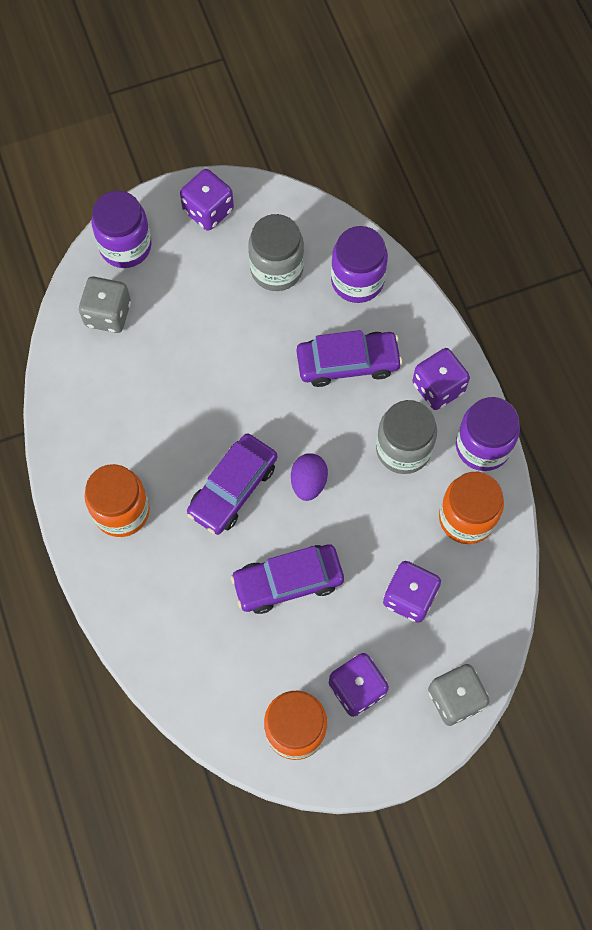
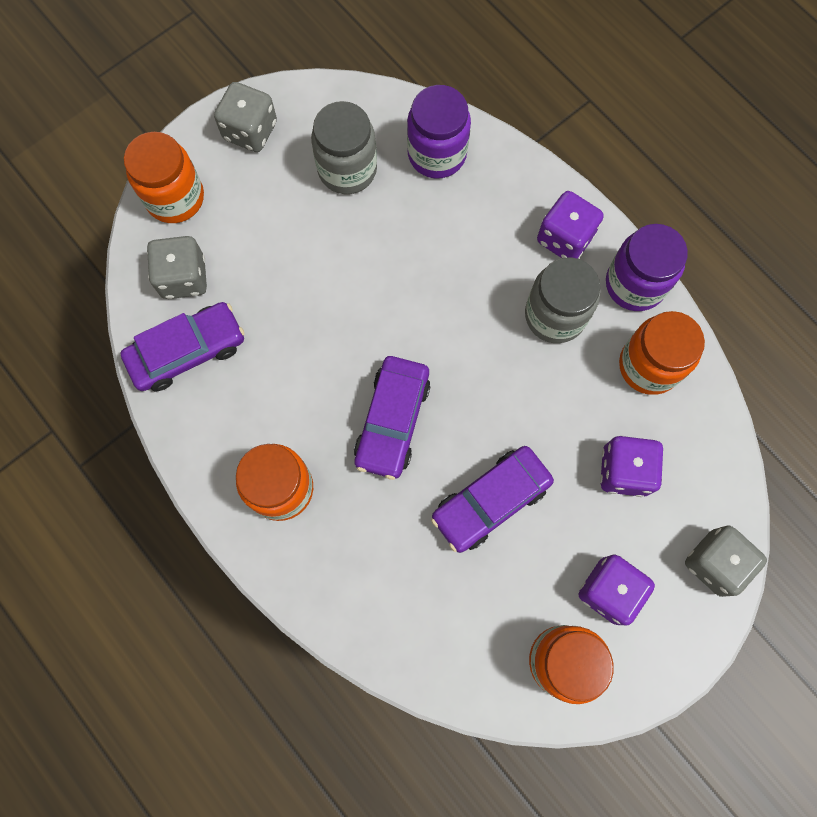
camera: 20 degrees left, 5 degrees up
(125, 246) = (175, 198): purple jar -> orange jar
(208, 210) = (250, 131): purple dice -> grey dice
(308, 482) = (470, 385): purple egg -> none
(348, 363) = (461, 244): purple car -> purple car (187, 351)

